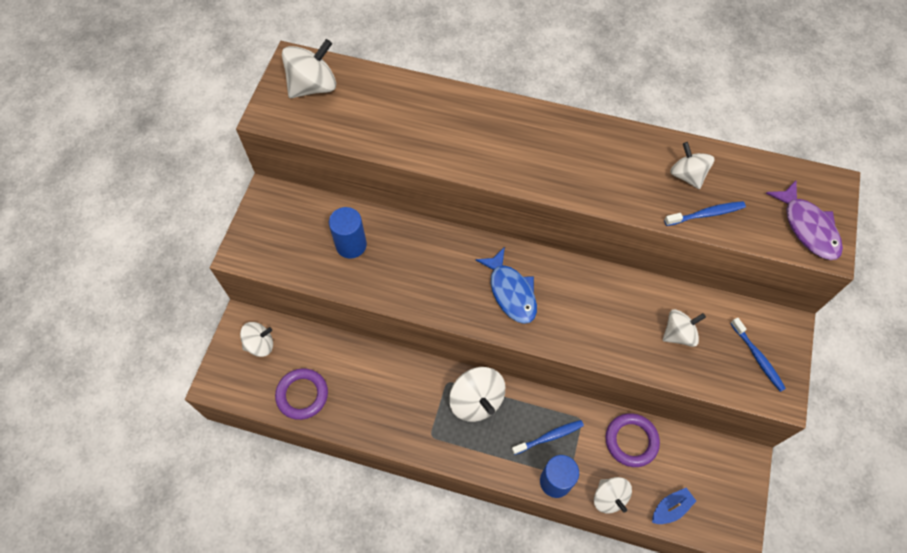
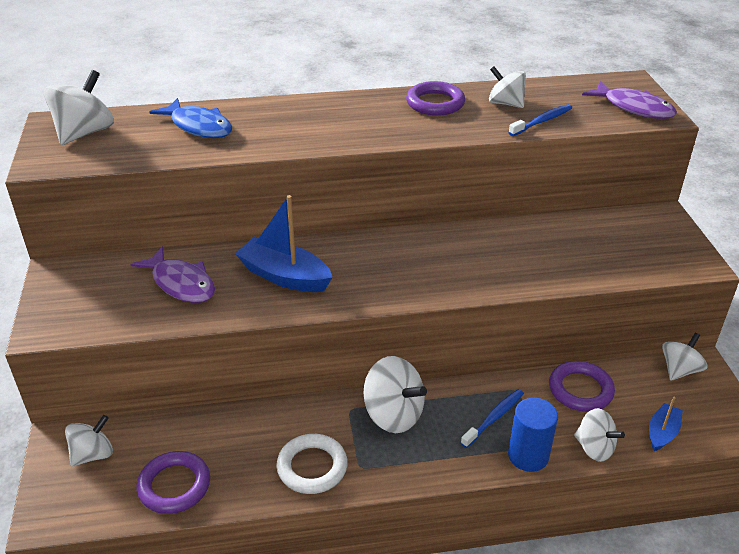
camera: 25 degrees left, 25 degrees down
(351, 245) = (181, 283): blue cylinder -> purple fish
(398, 421) = (312, 467): none -> white ring
(430, 268) = (284, 276): none -> blue boat
(511, 292) = (384, 268): blue fish -> blue fish (198, 126)
(622, 151) = (435, 103): none -> purple ring
(678, 334) = (572, 249): white spinning top -> white spinning top (679, 370)
(757, 357) = (656, 244): blue toothbrush -> none

